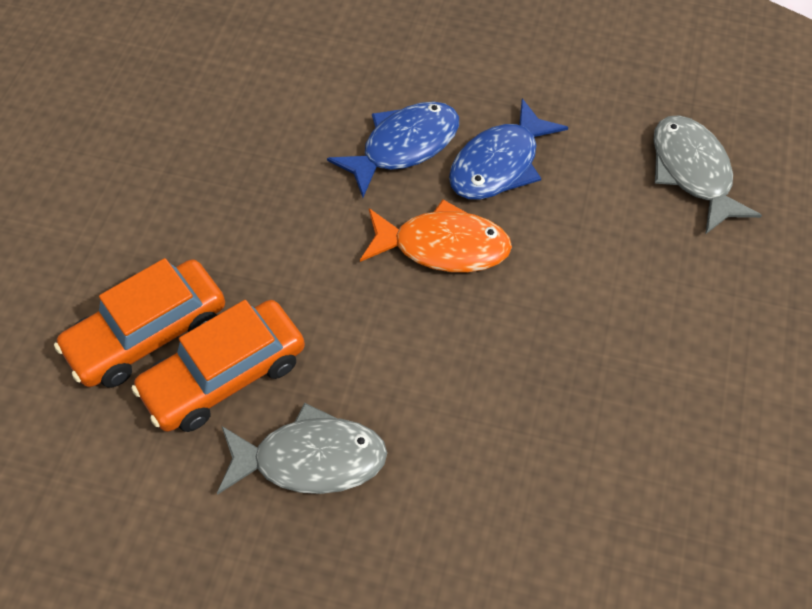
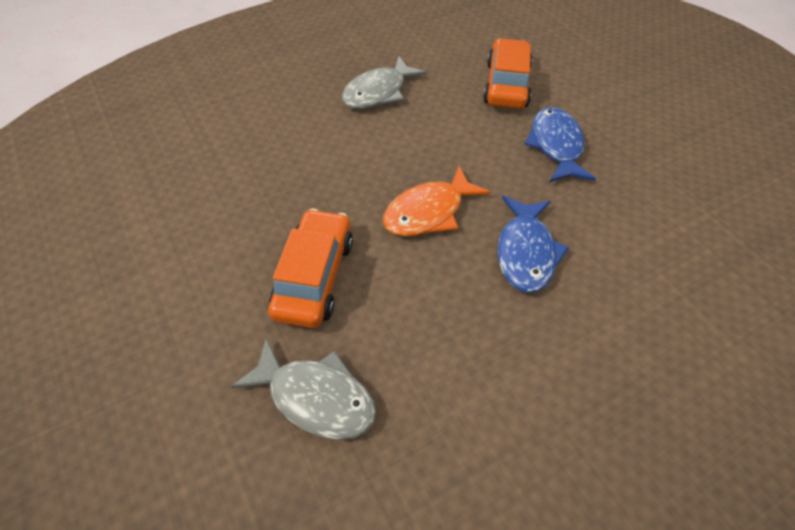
camera: 135 degrees right, 5 degrees down
(224, 375) = (453, 93): orange car -> orange car (314, 277)
(499, 164) = (457, 288): blue fish -> blue fish (556, 146)

